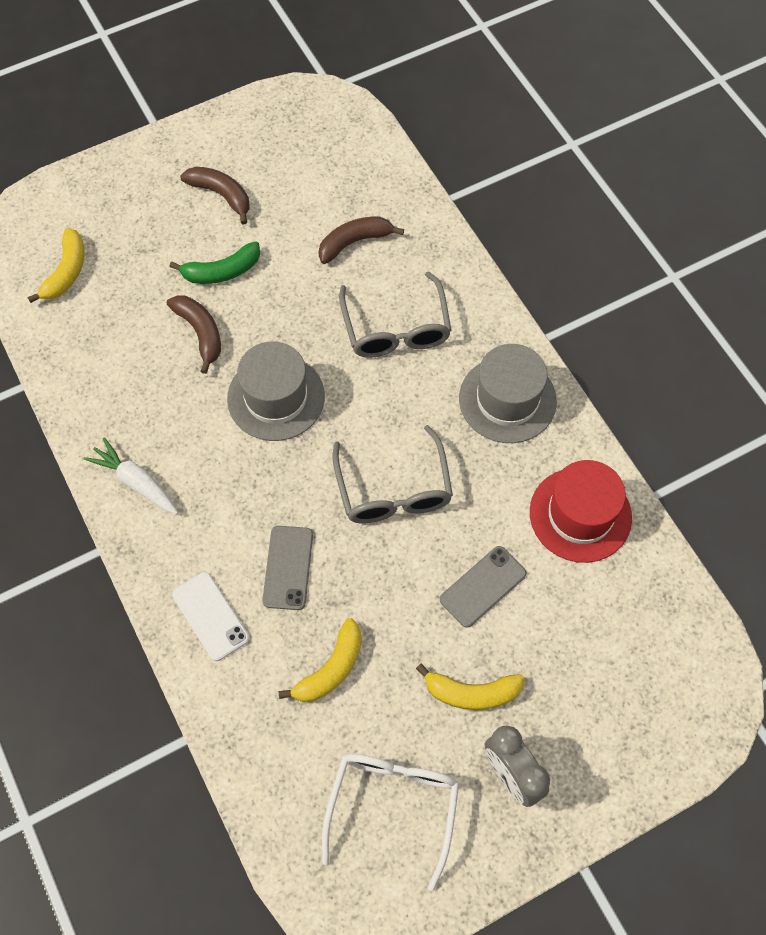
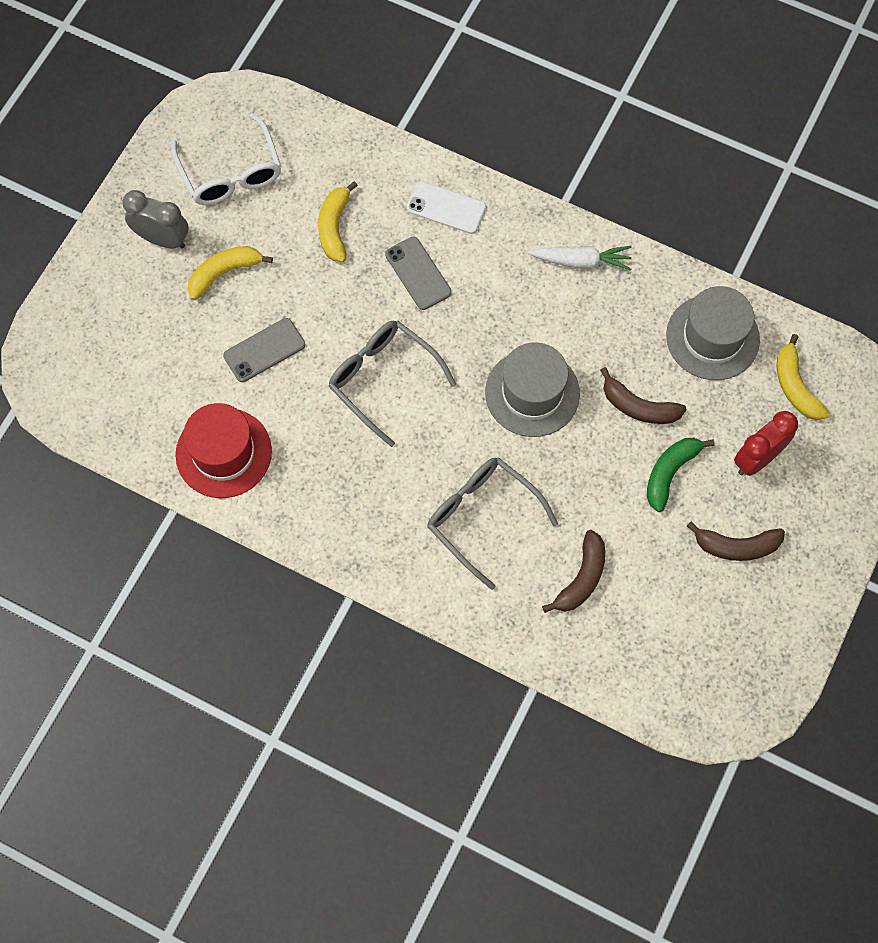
camera: 145 degrees right, 5 degrees up
(147, 241) = (757, 458): none -> red clock
(483, 586) = (264, 350): grey phone -> grey phone turned 45 degrees clockwise
(507, 399) = (344, 514): grey hat -> grey hat (712, 337)

